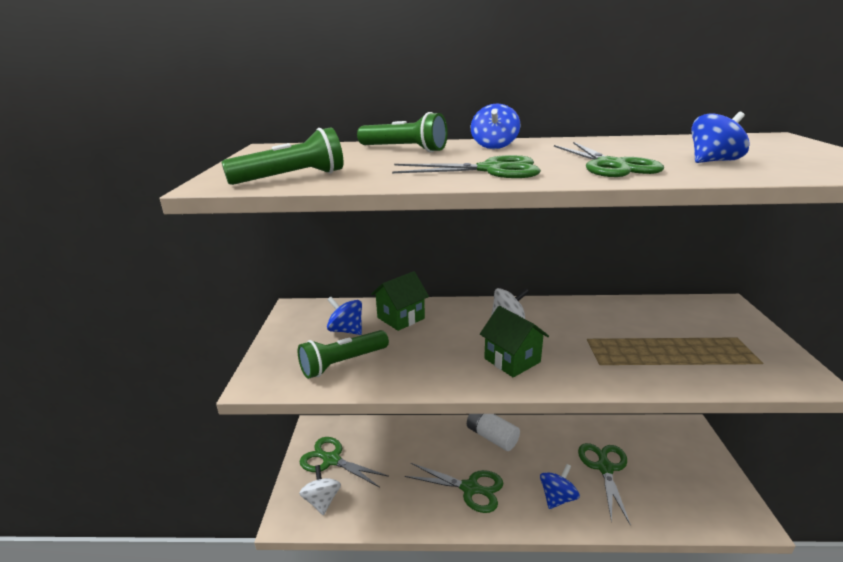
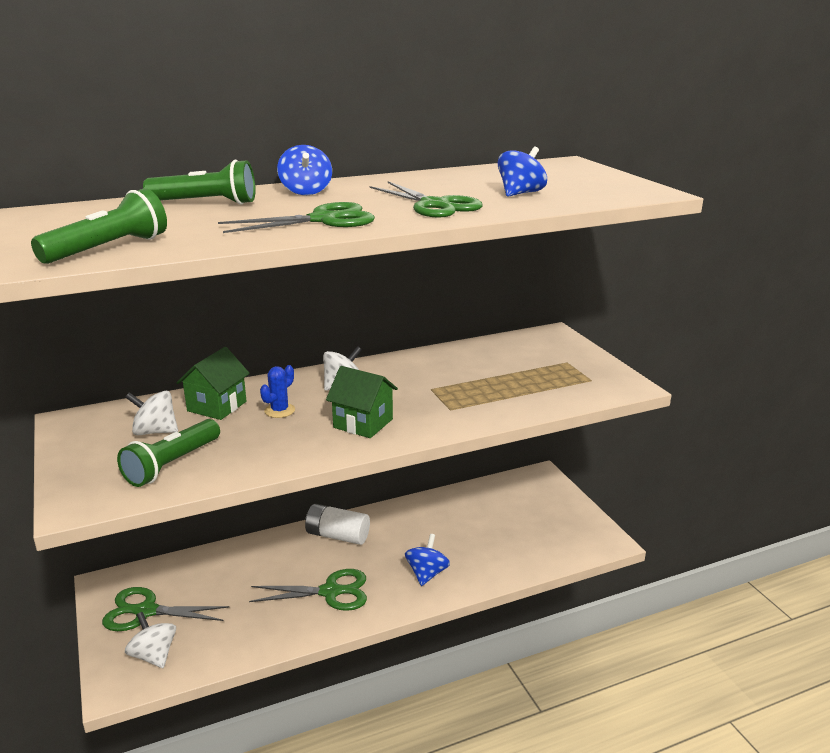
camera: 25 degrees left, 0 degrees up
(346, 330) = (155, 431): blue spinning top -> white spinning top
(447, 332) = (279, 410): none -> blue cactus
(605, 468) = (467, 534): green scissors -> none

